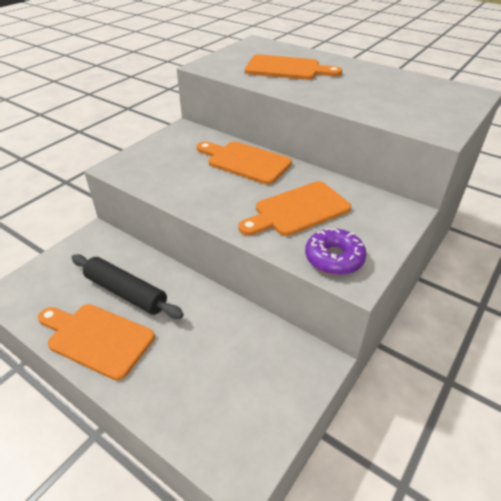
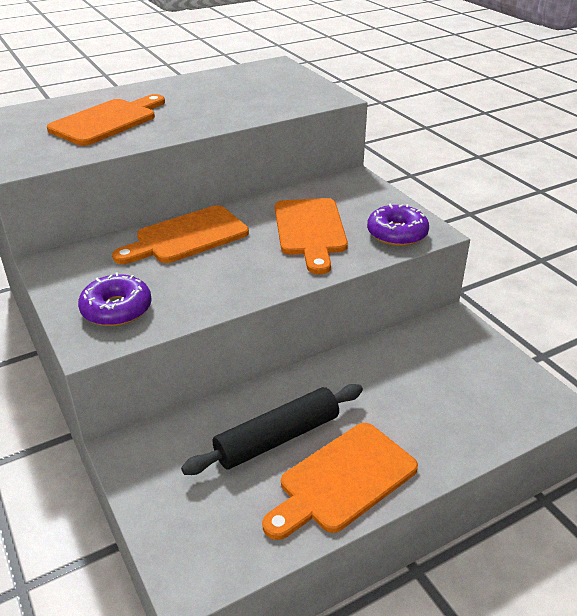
camera: 65 degrees left, 5 degrees down
(149, 164) = (116, 309): none -> purple donut

